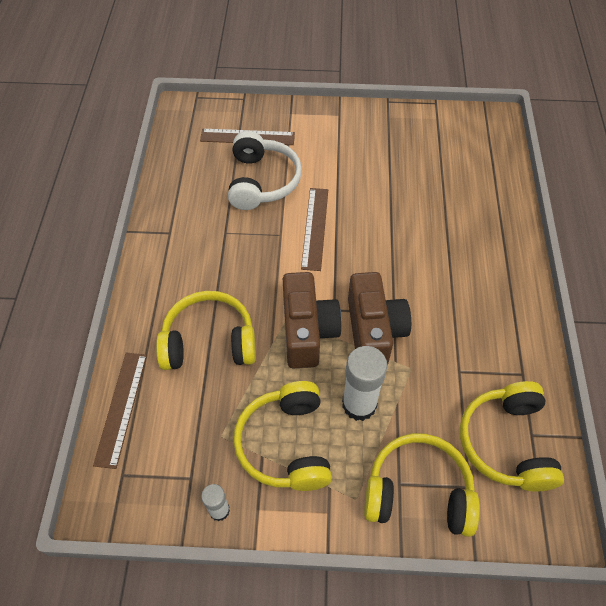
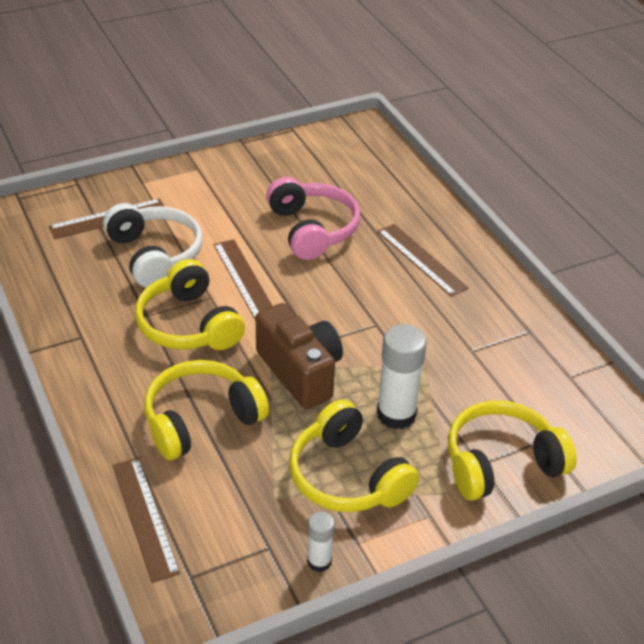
camera: 30 degrees left, 15 degrees down
(373, 331) = (367, 347): brown camera -> none
(395, 202) = (312, 229): none -> pink headphones
(469, 265) = (421, 259): none -> brown ruler
(506, 443) = (552, 391): yellow headphones -> yellow headphones (188, 325)

